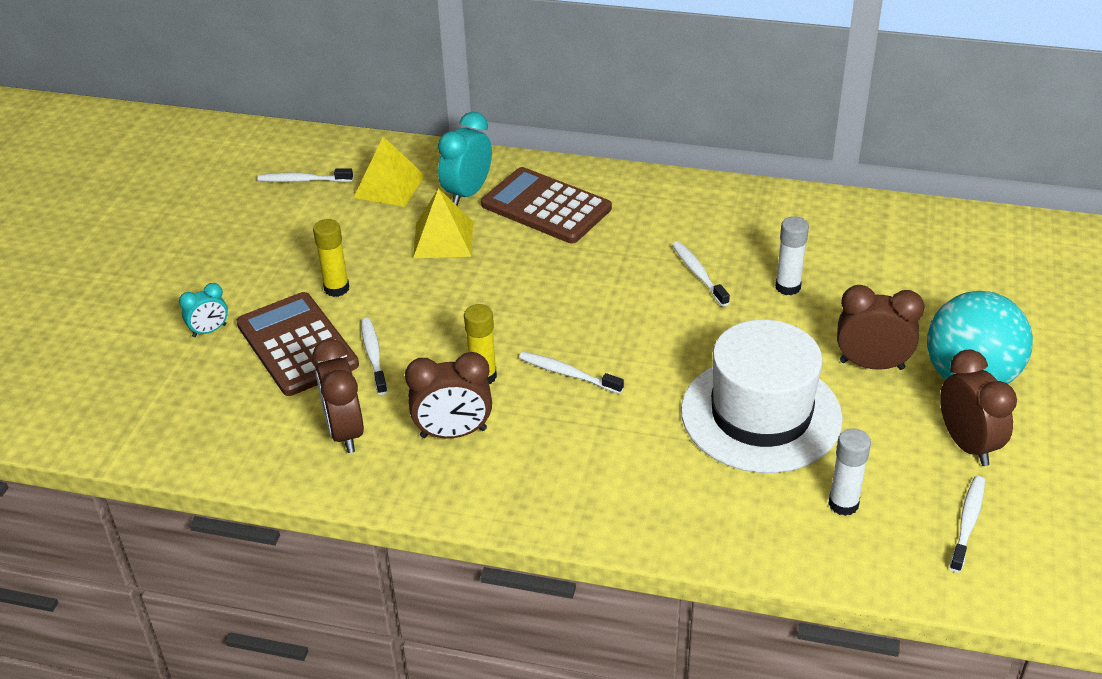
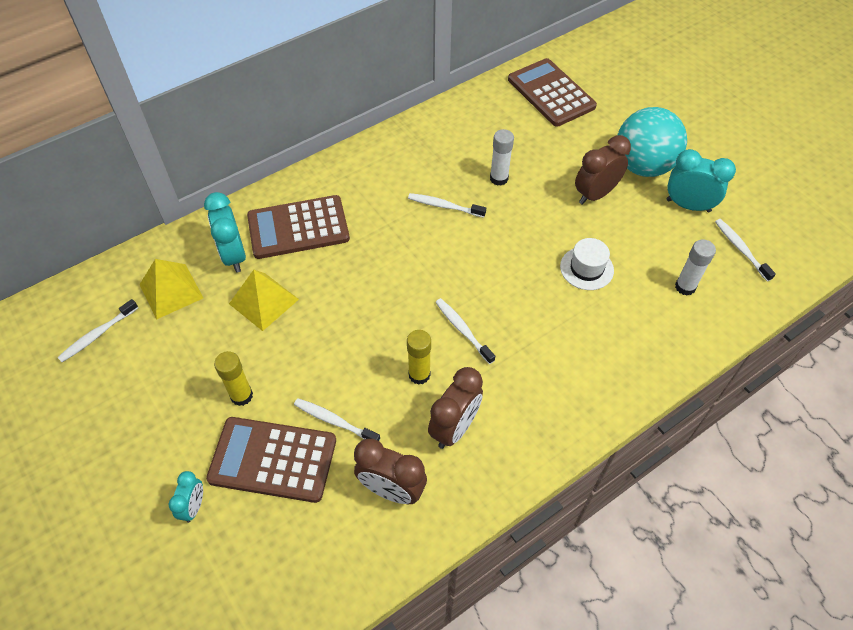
camera: 50 degrees left, 15 degrees up
(568, 374) = (463, 330): white toothbrush -> white toothbrush turned 75 degrees clockwise
(761, 414) = (586, 268): white hat -> white hat, size x0.47
(965, 252) = (551, 93): none -> brown calculator
(967, 444) = (688, 205): brown clock -> turquoise clock

